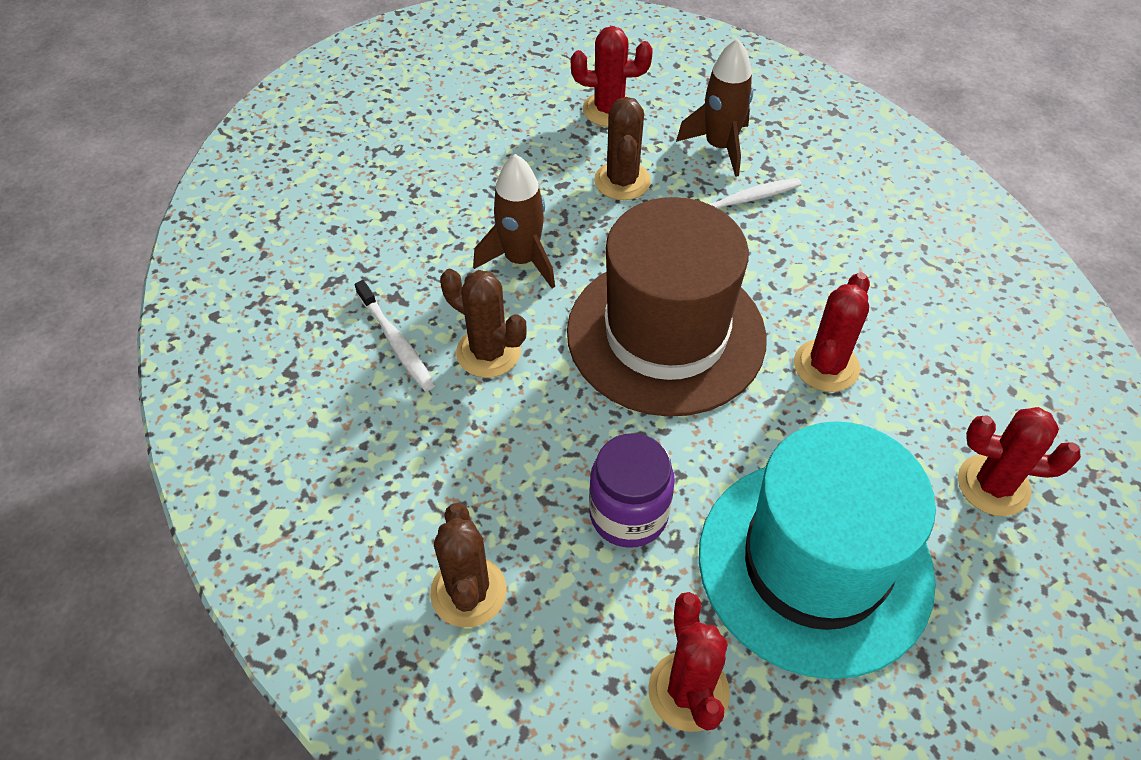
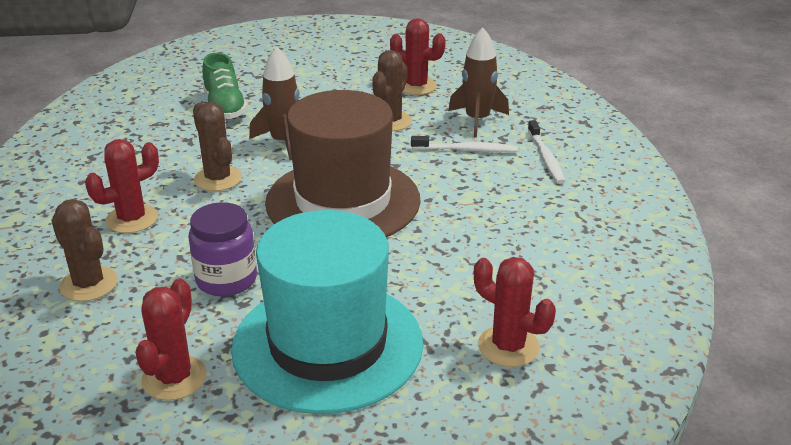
camera: 25 degrees right, 20 degrees down
(396, 342) = (167, 159): white toothbrush -> white toothbrush (545, 157)
(399, 223) = (225, 108): none -> green shoe
(468, 592) = (89, 284): brown cactus -> brown cactus turned 60 degrees counterclockwise
(826, 366) = (442, 247): red cactus -> red cactus (132, 219)

